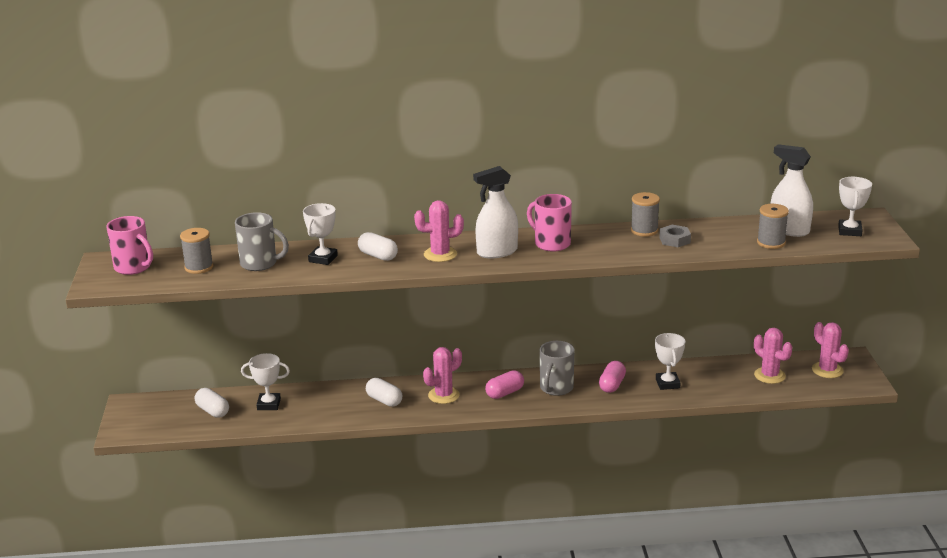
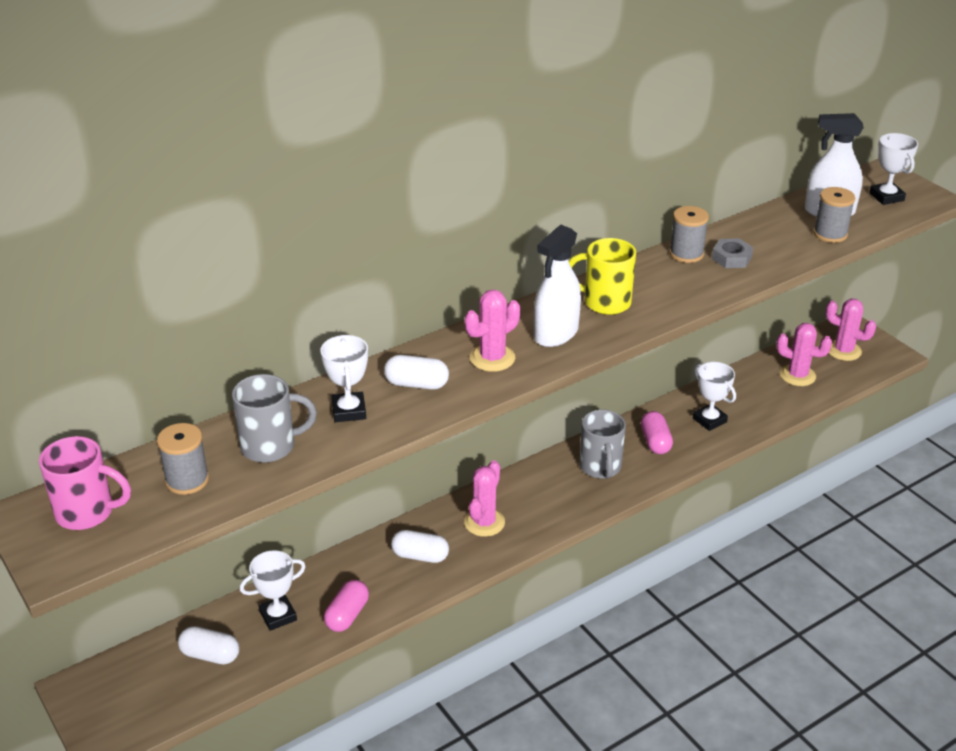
camera: 30 degrees left, 10 degrees up
(505, 393) = (550, 494): pink capsule -> pink capsule (347, 615)
(551, 244) = (605, 302): pink mug -> yellow mug

